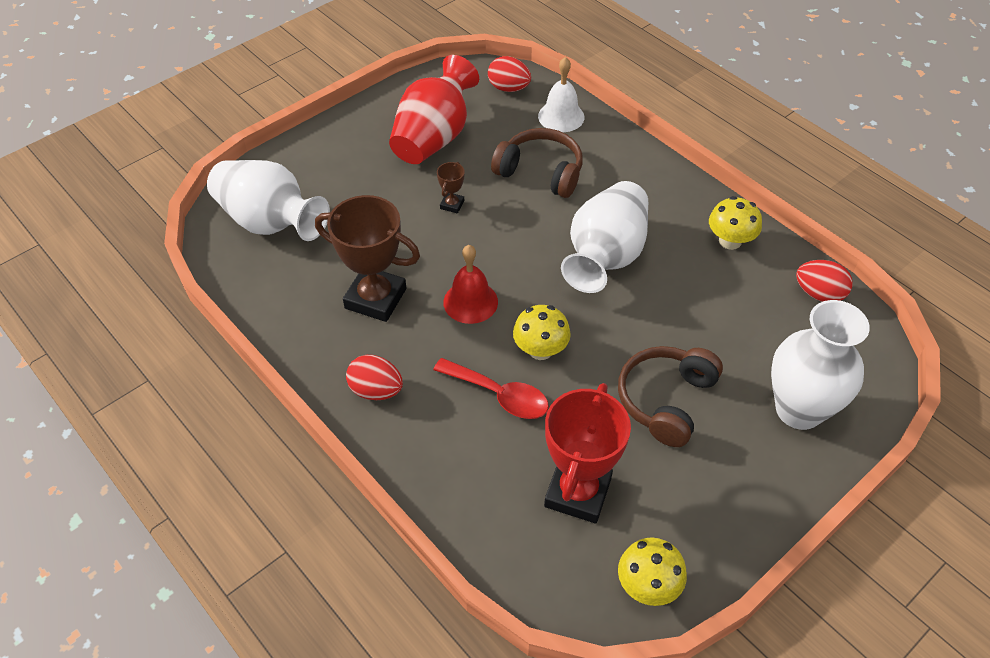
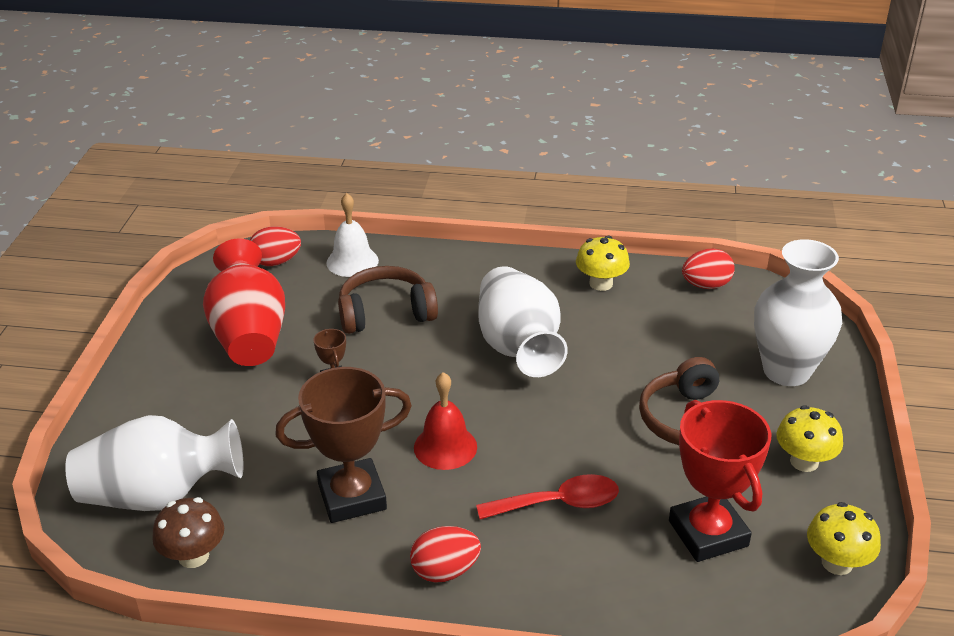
camera: 40 degrees left, 15 degrees down
(249, 277) = (193, 556): none -> brown mushroom
(540, 350) = (550, 447): yellow mushroom -> yellow mushroom (804, 461)

